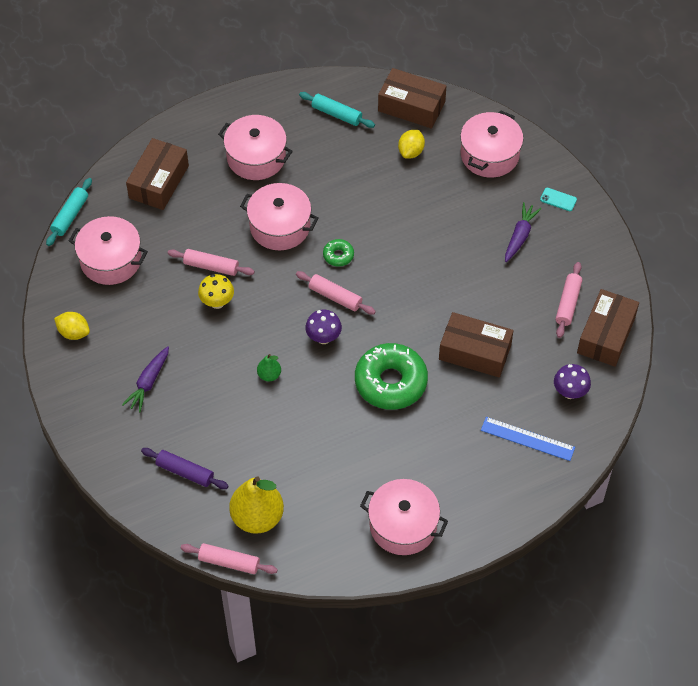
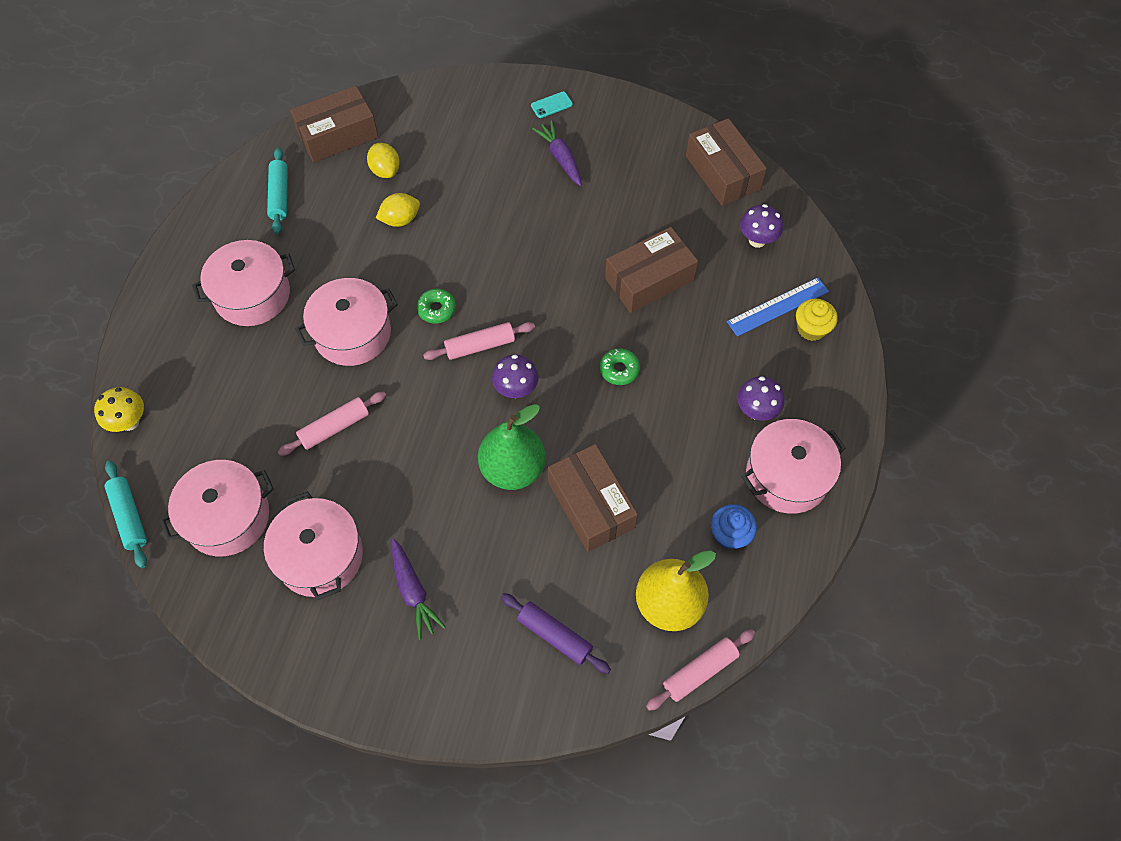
camera: 50 degrees left, 5 degrees up
(74, 333) = (278, 623): yellow lemon -> yellow lemon (400, 220)
(159, 182) = (183, 401): brown box -> brown box (591, 505)
(185, 472) = (555, 635): purple rolling pin -> purple rolling pin turned 60 degrees clockwise
(217, 302) = (382, 453): yellow mushroom -> yellow mushroom (129, 422)
(269, 375) = (512, 469): green pear -> green pear, size x2.11
(332, 520) = (730, 534): none -> blue cupcake
(336, 114) = (279, 195): turquoise rolling pin -> turquoise rolling pin turned 75 degrees counterclockwise
(390, 382) = (619, 370): green donut -> green donut, size x0.45
(434, 478) = (756, 411): none -> purple mushroom
(489, 155) = (453, 118): pink pot -> pink pot (320, 556)
(529, 469) = (811, 328): none -> yellow cupcake
(568, 303) = (664, 175): pink rolling pin -> none

